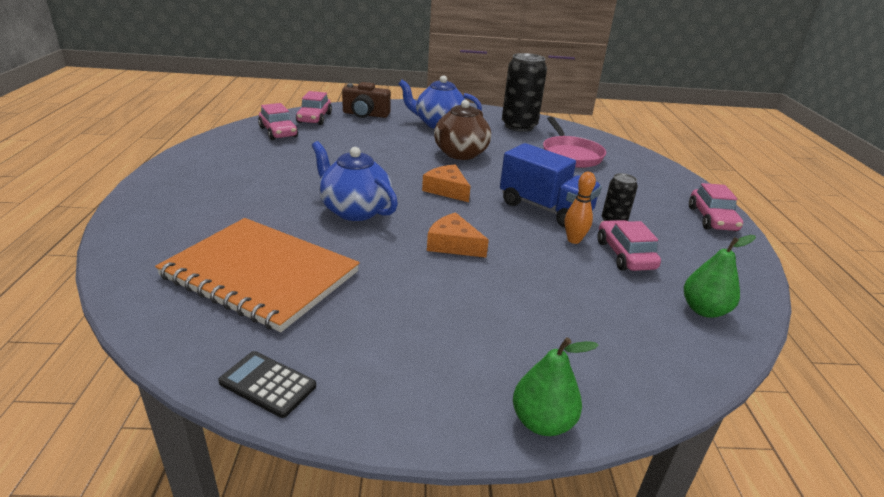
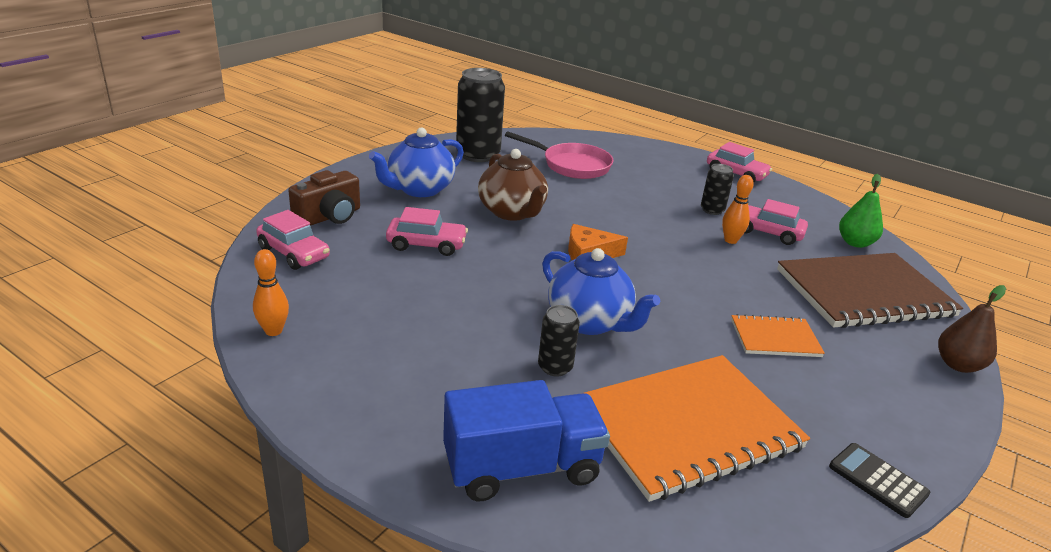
camera: 55 degrees left, 0 degrees up
(235, 135) = (273, 331): none -> orange bowling pin
(267, 384) = (878, 480): black calculator -> black calculator turned 75 degrees clockwise
(278, 132) = (309, 295): pink car -> pink car (426, 244)
(284, 211) = (555, 367): none -> black can
(354, 210) = (590, 322): blue teapot -> blue teapot turned 120 degrees counterclockwise
(436, 291) = (775, 338): none -> orange notebook
(453, 244) = (700, 297): orange cheese -> none
(542, 422) = (958, 365): green pear -> brown pear
(545, 209) = (667, 226): blue truck -> blue truck (521, 467)
(600, 331) = (864, 293): none -> brown notebook

